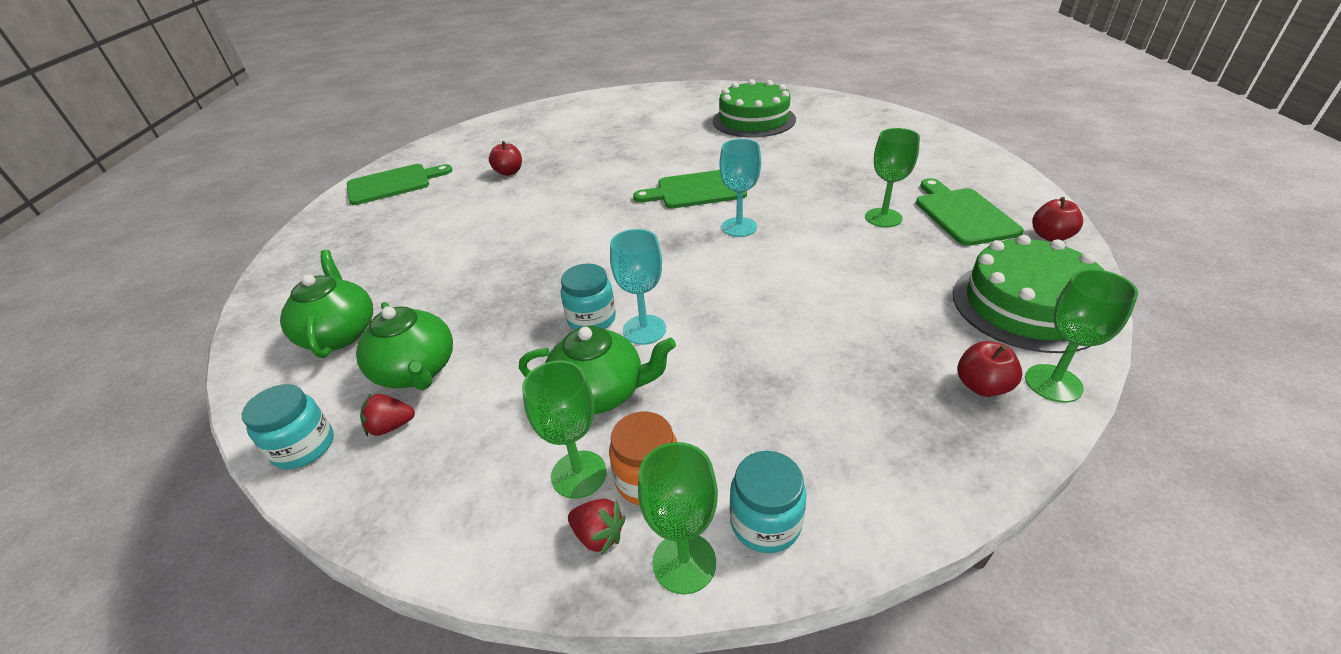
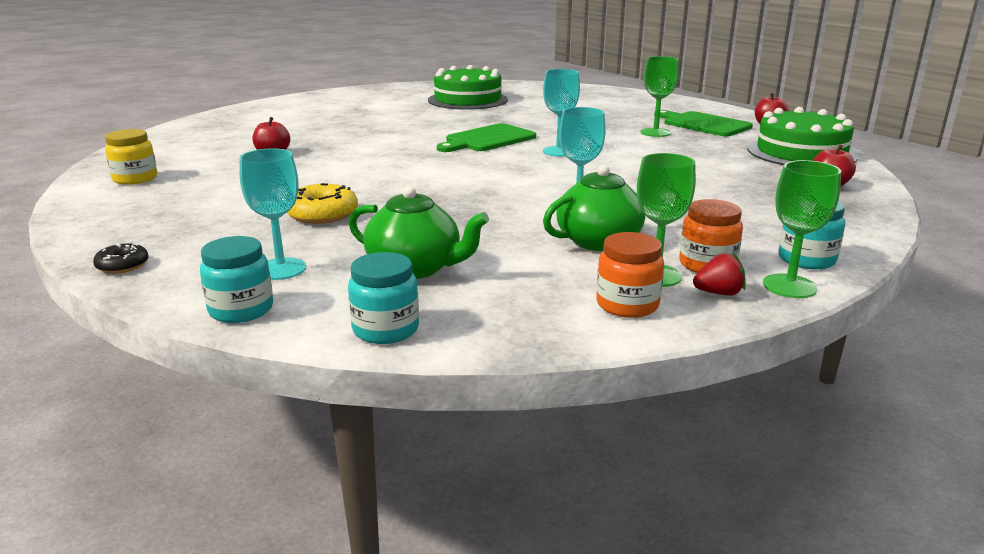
camera: 35 degrees left, 15 degrees down
(270, 291) = (122, 265): none -> black donut
(340, 333) = (281, 269): green teapot -> turquoise goblet
(391, 426) = (452, 298): red strawberry -> none
(393, 184) = (135, 179): green cutting board -> yellow jar
(445, 268) = (322, 214): none -> yellow donut
(498, 509) = (627, 305): none -> orange jar
(592, 319) = (525, 212): turquoise jar -> turquoise jar (241, 310)
(1053, 383) = (860, 177): green goblet -> none

